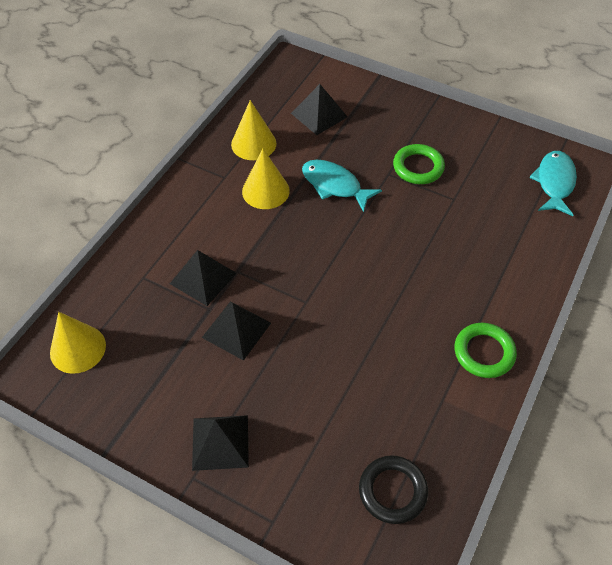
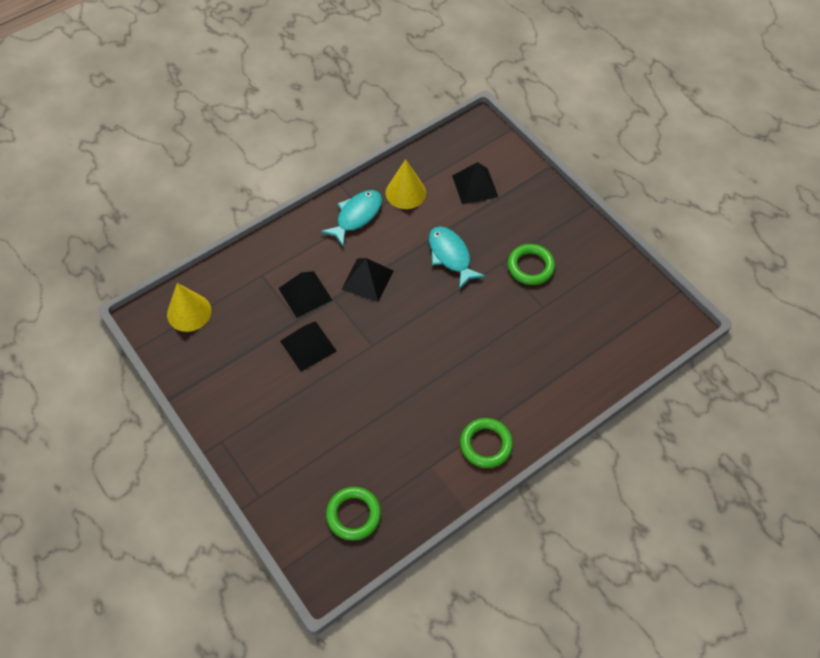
camera: 25 degrees right, 5 degrees up
(220, 442) = (252, 425): black pyramid -> black pyramid (367, 280)
(265, 191) = (392, 239): yellow cone -> none
(392, 491) = (353, 515): black ring -> green ring
(554, 182) = (641, 327): turquoise fish -> turquoise fish (356, 216)

